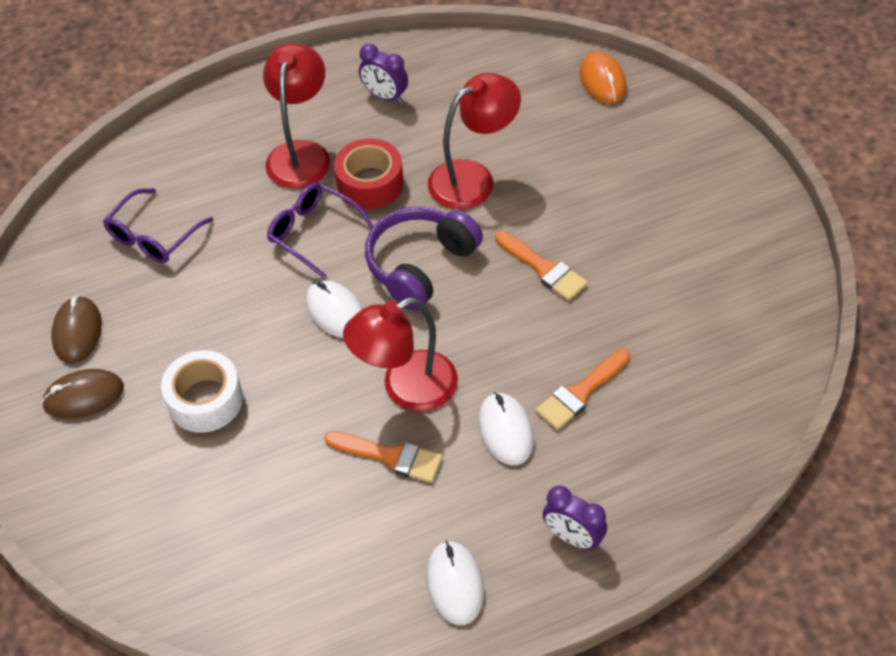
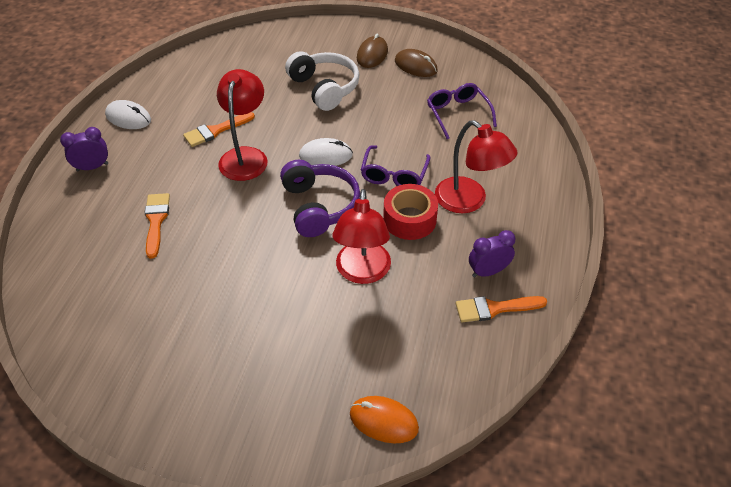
camera: 125 degrees right, 5 degrees down
(205, 400) = (324, 88): white tape -> white headphones
(313, 233) = (394, 175): purple glasses -> purple glasses turned 120 degrees clockwise
(505, 430) = (175, 178): white mouse -> none
(543, 268) = (252, 260): orange brush -> orange brush (494, 308)

